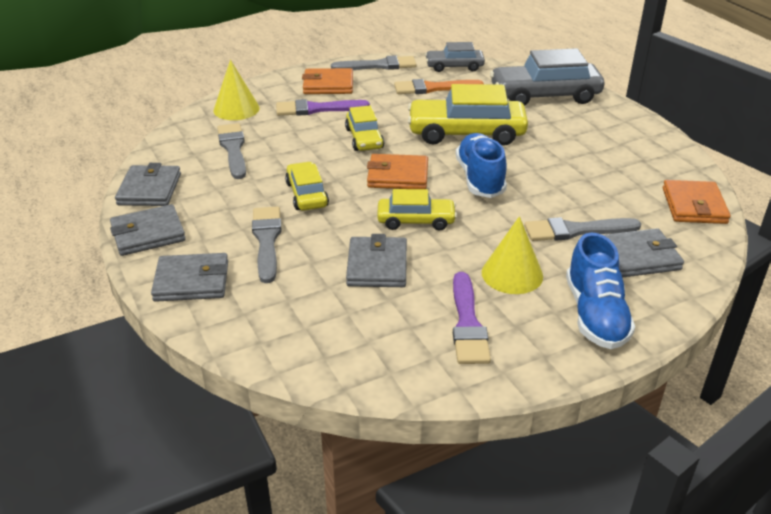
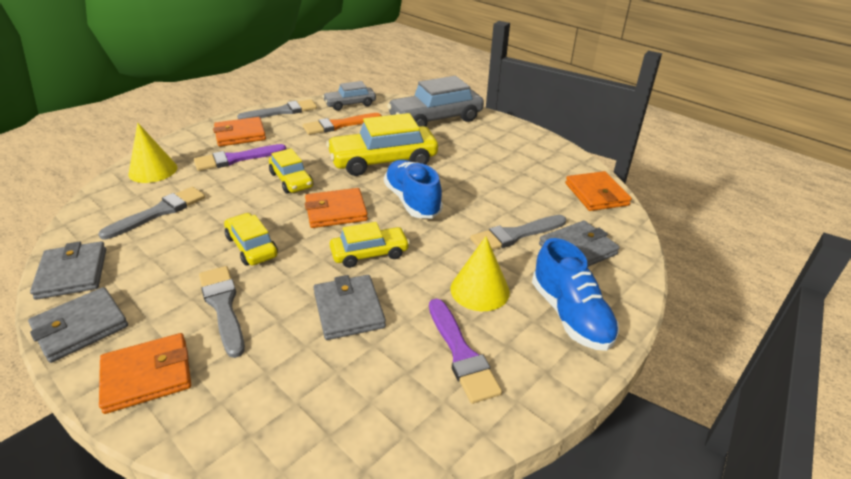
camera: 20 degrees left, 0 degrees up
(192, 281) = (147, 375): grey wallet -> orange wallet
(233, 149) = (159, 212): grey brush -> grey brush turned 75 degrees clockwise

